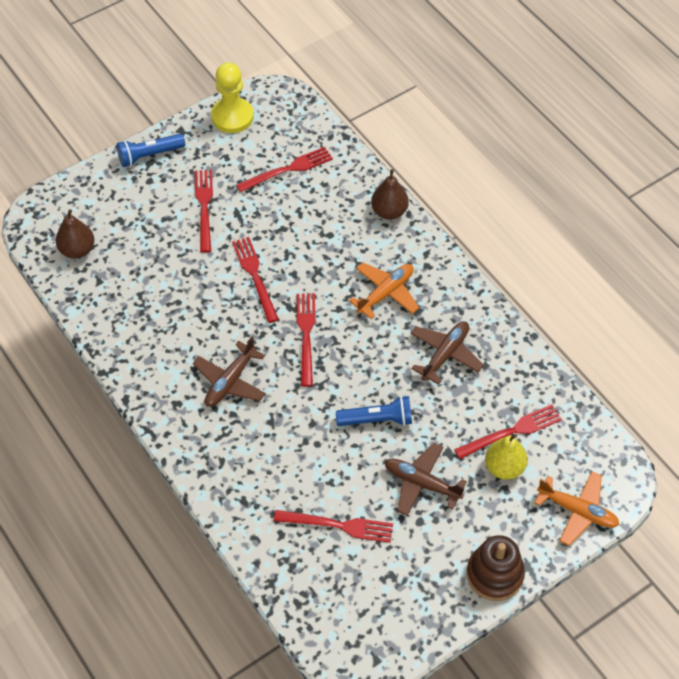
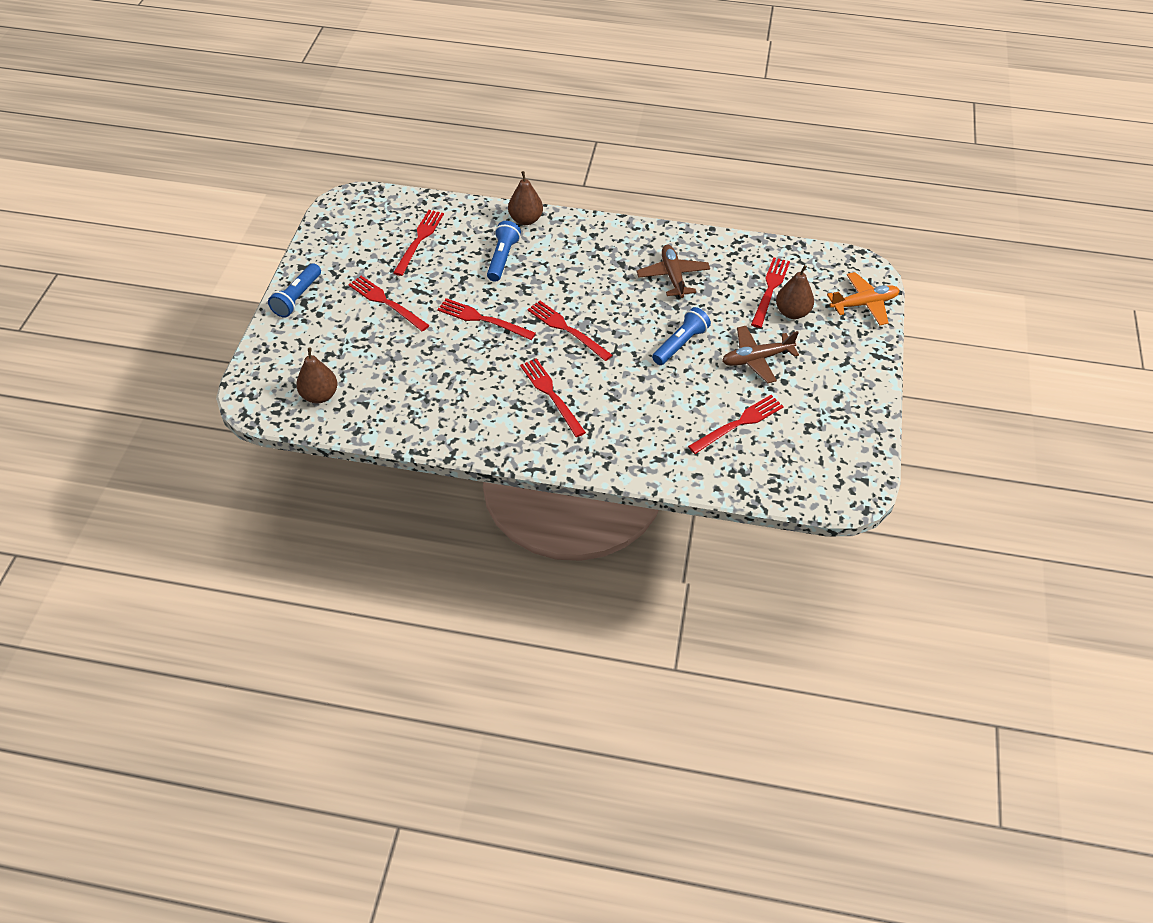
camera: 45 degrees left, 5 degrees down
(230, 381) = (551, 395): brown plane -> red fork
(232, 117) = (332, 234): yellow pawn -> none
(331, 233) = (502, 258): none -> blue flashlight
(386, 293) = (587, 268): orange plane -> none
(495, 574) = (866, 375): brown stacking toy -> none
(504, 467) = (792, 312): yellow pear -> brown pear

